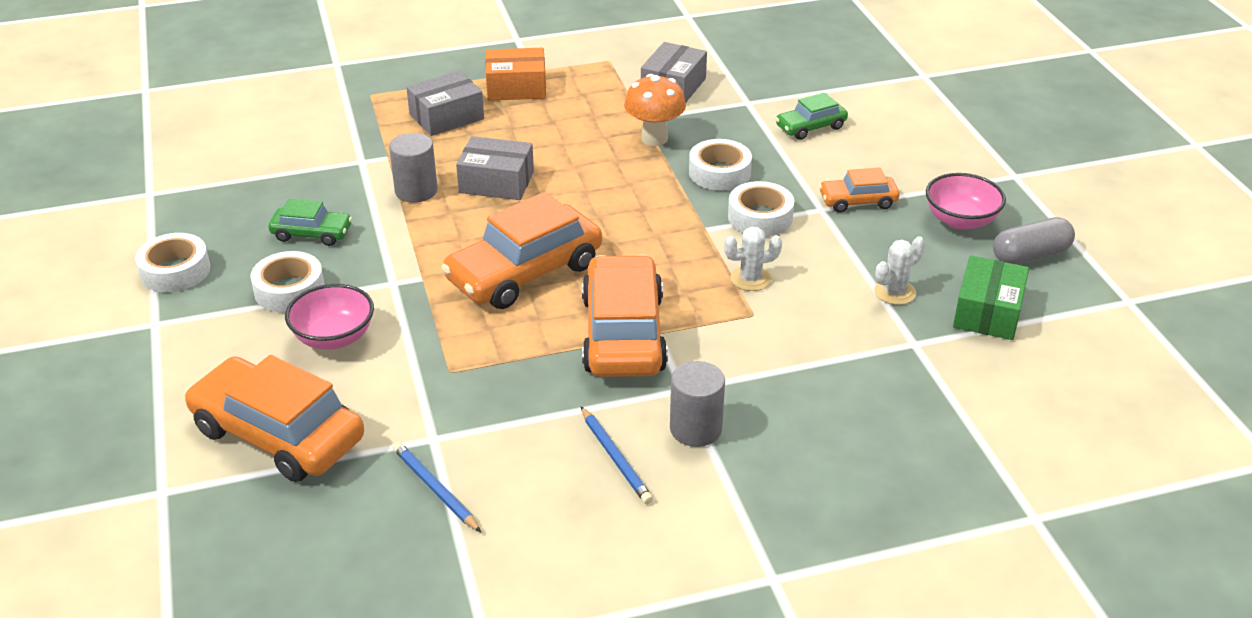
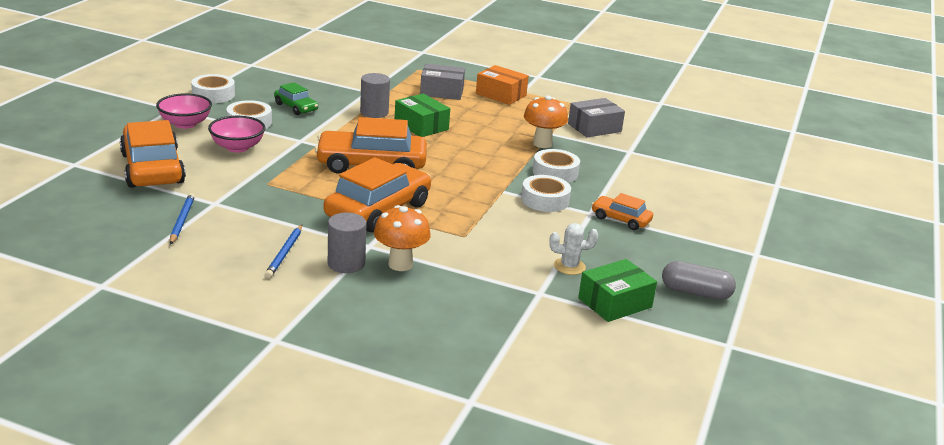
camera: 35 degrees right, 10 degrees down
(496, 182) = (421, 126): grey box -> green box
(747, 393) = (400, 264): none -> orange mushroom
(750, 279) = (490, 221): white cactus -> none
(810, 127) = (651, 177): green car -> none
(960, 221) = (675, 256): pink bowl -> pink bowl (185, 124)

